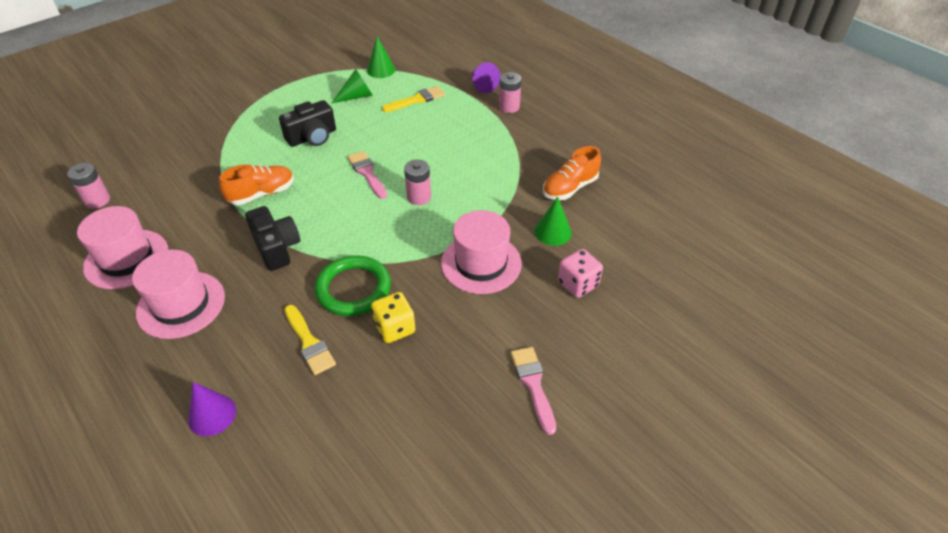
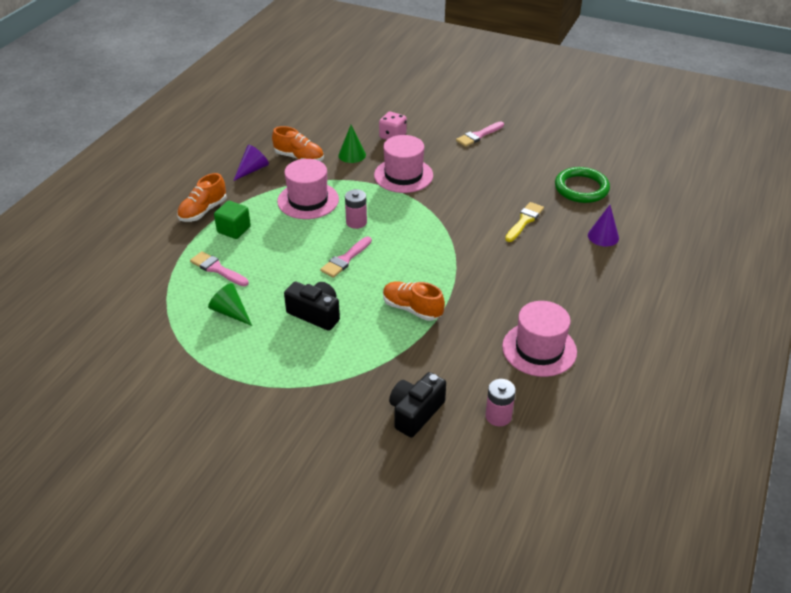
camera: 115 degrees left, 5 degrees down
(181, 304) = (549, 293): pink hat -> pink hat (308, 200)
(276, 248) = (462, 271): black camera -> black camera (415, 412)
(353, 289) = (468, 220): green ring -> green ring (581, 188)
(381, 70) = (170, 314): green cone -> none
(395, 328) = (484, 192): yellow dice -> none
(416, 100) = (217, 269): yellow brush -> pink brush
(466, 118) = (234, 230): none -> green cube
(482, 85) = (171, 236): purple cone -> purple cone (252, 170)
(509, 107) = (203, 211): pink battery -> orange shoe

